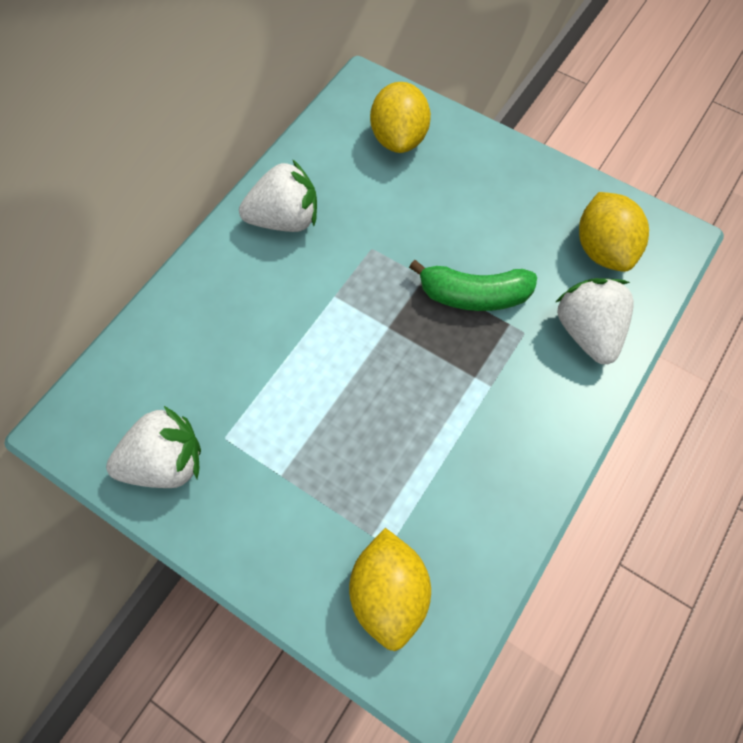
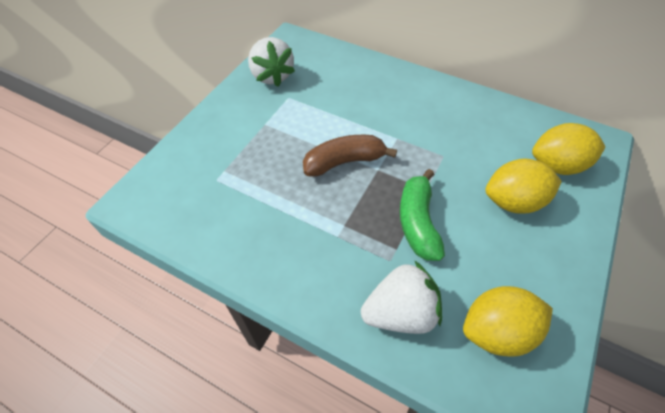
camera: 85 degrees right, 10 degrees down
(285, 219) = (452, 107): white strawberry -> none
(372, 367) = (344, 162): none -> brown banana
(389, 594) = (185, 181): yellow lemon -> yellow lemon (513, 201)

